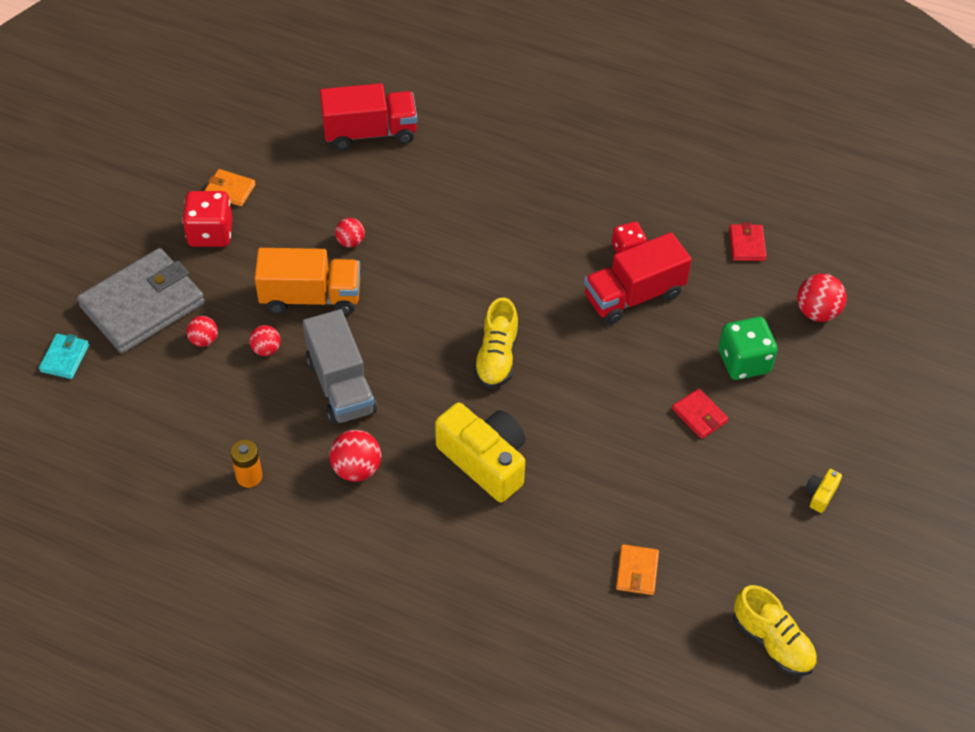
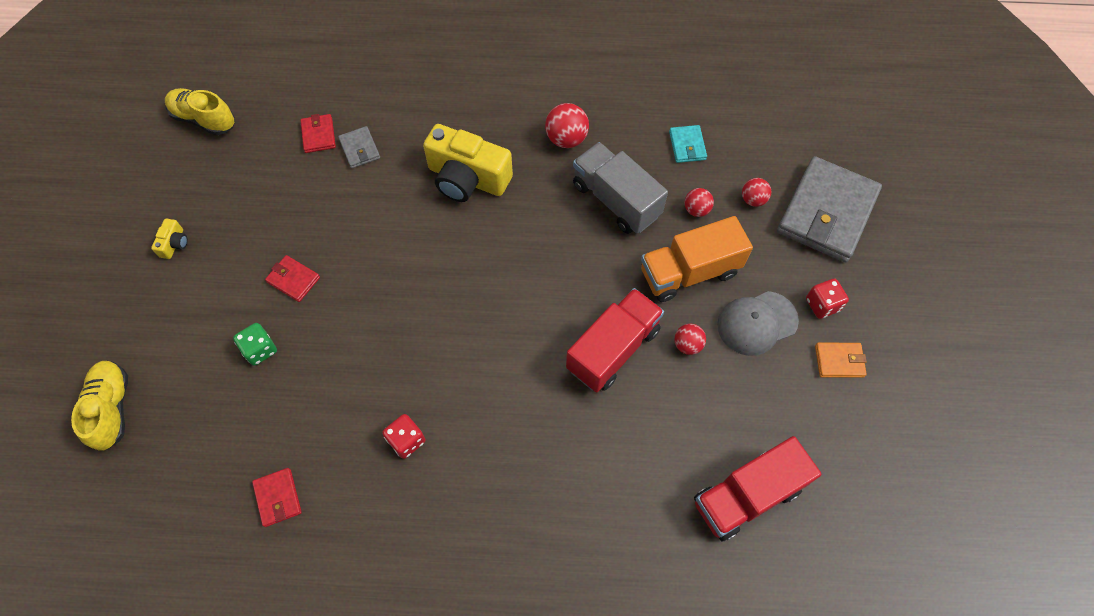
camera: 160 degrees right, 10 degrees up
(65, 358) = (850, 146): turquoise wallet -> turquoise wallet (687, 146)
(210, 233) = (822, 305): red dice -> red dice, size x0.64
(249, 476) = (644, 107): orange battery -> none
(278, 238) = (757, 323): none -> grey cap
(496, 357) = (494, 272): yellow shoe -> yellow shoe (112, 408)
(593, 537) = (360, 149): none -> grey wallet
(633, 295) = (385, 386): red truck -> red truck (613, 349)
(637, 571) = (318, 135): orange wallet -> red wallet
(744, 362) = (260, 350): green dice -> green dice, size x0.64
(817, 312) = (191, 435): red ball -> none

